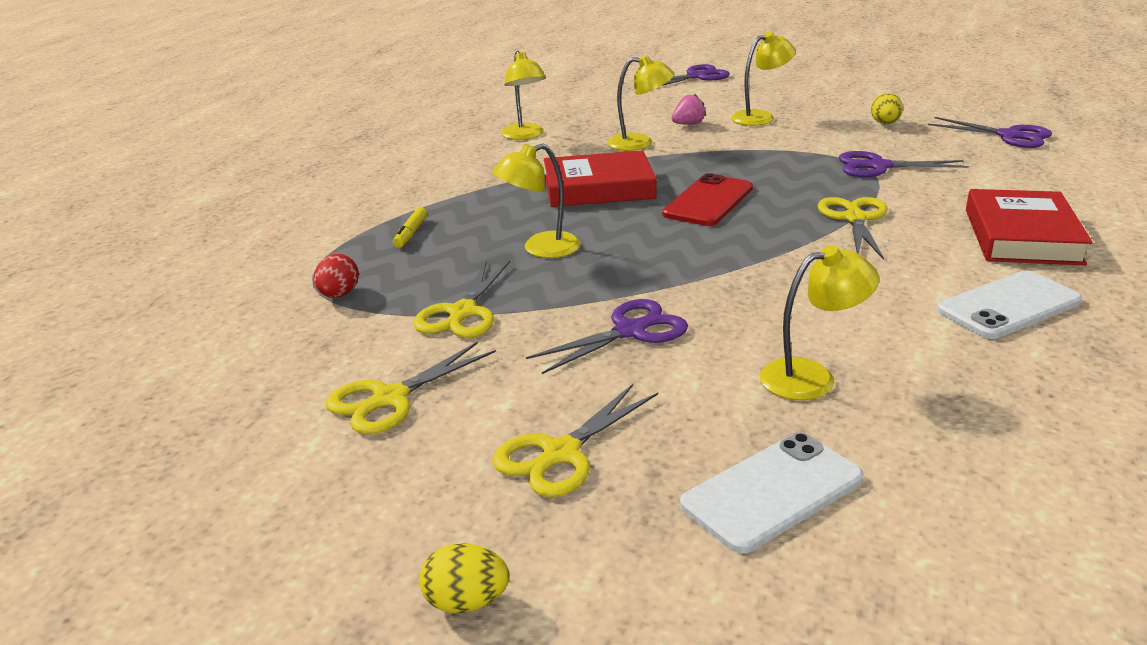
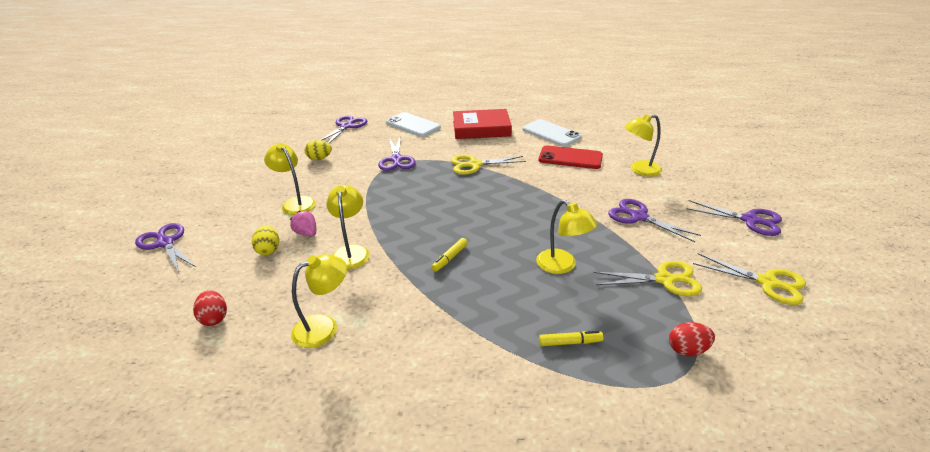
camera: 105 degrees left, 5 degrees up
(466, 602) = (848, 225): yellow egg -> yellow egg (268, 250)
(560, 454) = (750, 220): yellow scissors -> purple scissors
(567, 101) = (214, 318): none -> red egg
(598, 188) = (450, 258): red book -> yellow marker
(708, 201) = (463, 210): red phone -> red phone (570, 158)
(772, 492) = (721, 174): white phone -> white phone (413, 125)
(812, 377) = (639, 170): yellow lamp -> yellow lamp turned 75 degrees counterclockwise

